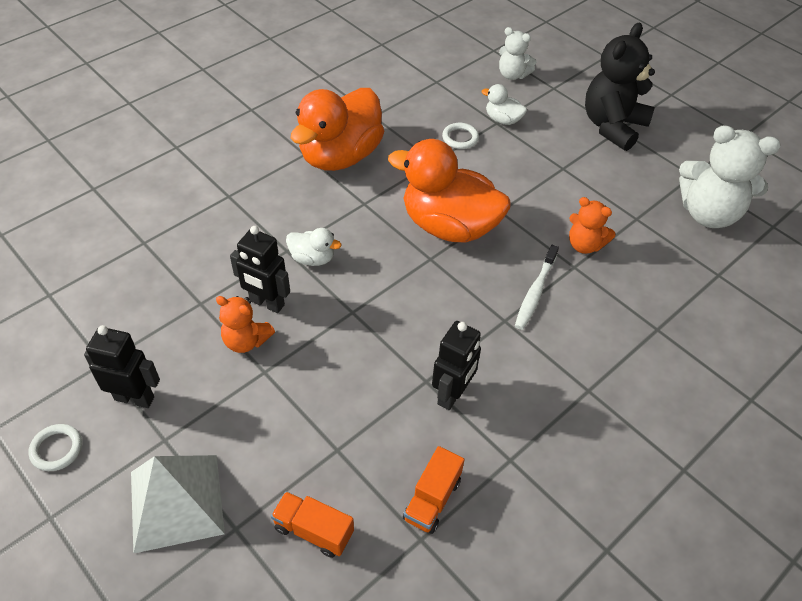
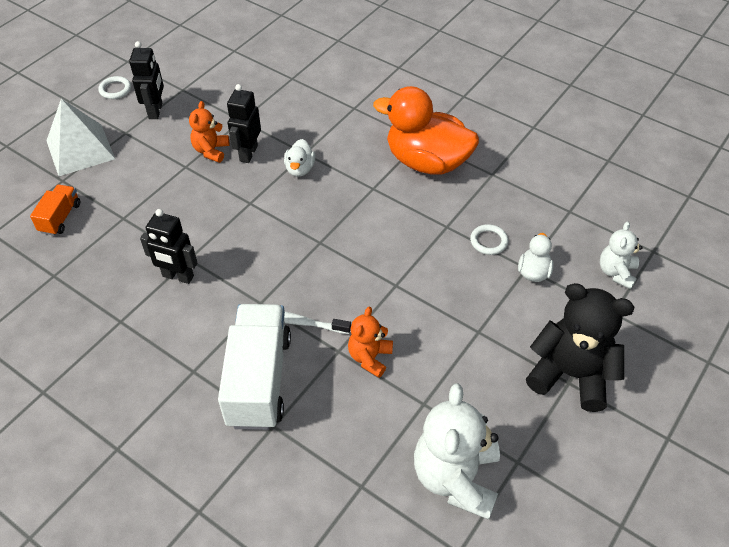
camera: 80 degrees right, 0 degrees up
(432, 499) = (84, 277): orange truck -> none
(449, 226) = (363, 249): orange duck -> none
(604, 333) = (259, 380): none -> white truck

